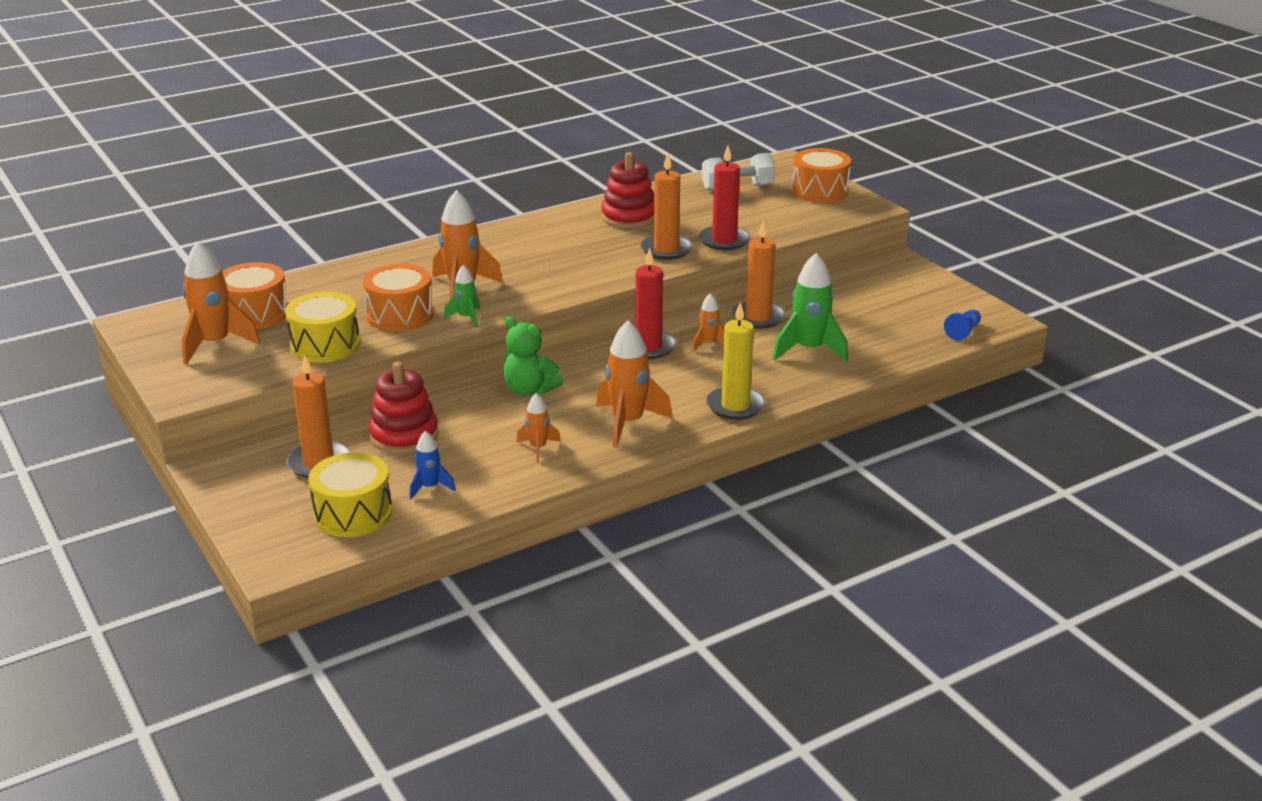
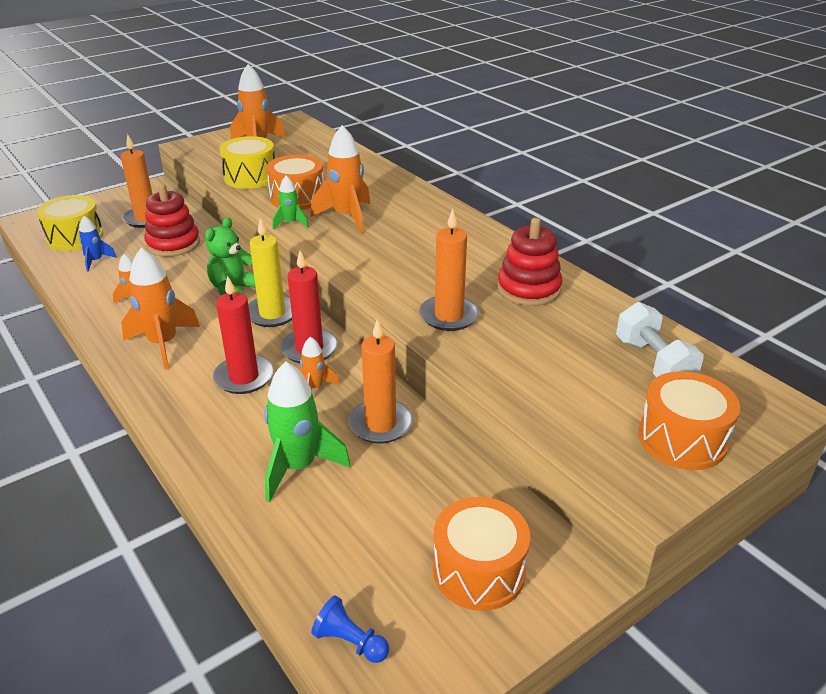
camera: 85 degrees right, 5 degrees up
(255, 314) = (303, 150): orange drum -> orange drum (479, 570)
(724, 240) = (484, 355): red candle -> red candle (244, 377)
(735, 406) = (179, 409): yellow candle -> yellow candle (272, 314)

